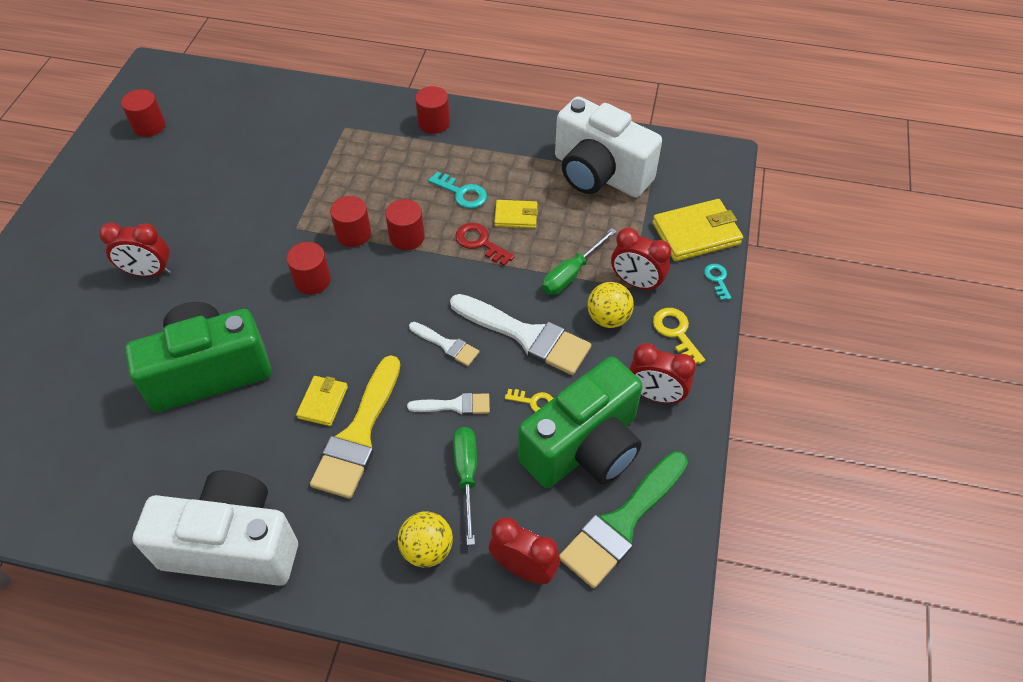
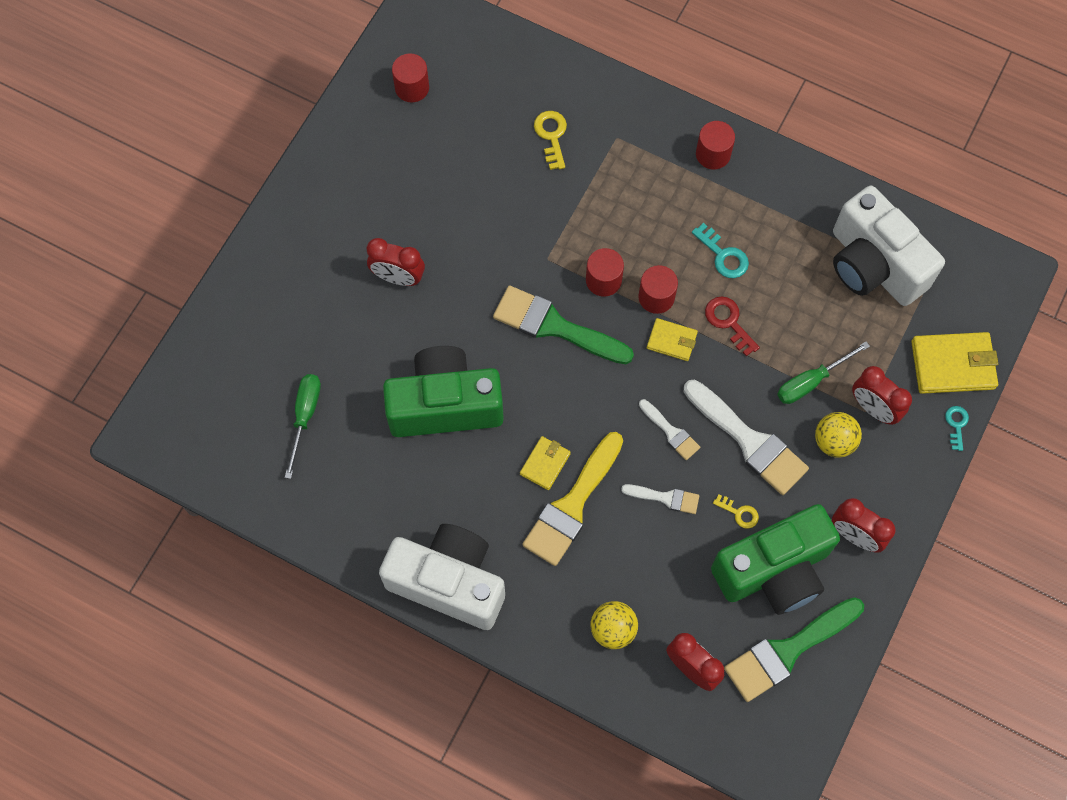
camera: 15 degrees right, 15 degrees up
(312, 280) = (554, 326): red cylinder -> green brush
(467, 475) = (661, 570): green screwdriver -> green screwdriver (305, 416)
(516, 216) = (772, 298): yellow wallet -> yellow wallet (671, 341)
(676, 333) = (895, 474): yellow key -> yellow key (551, 136)

